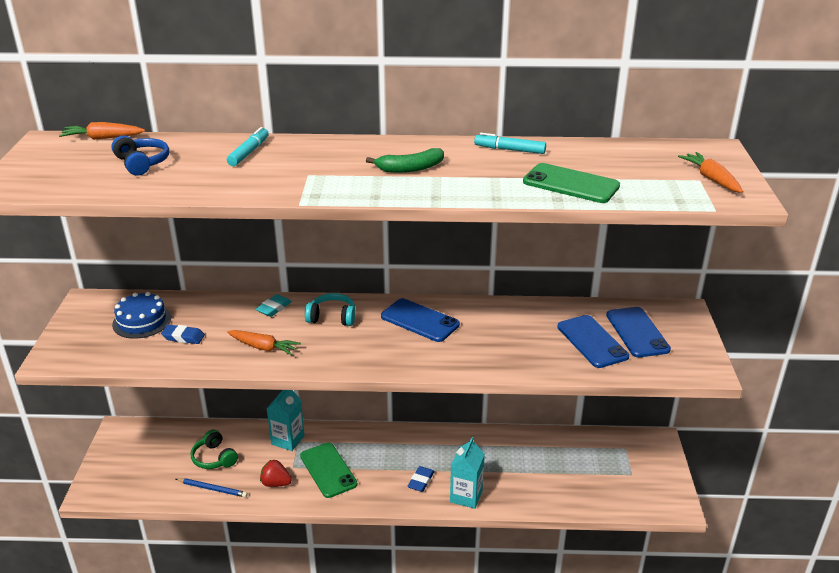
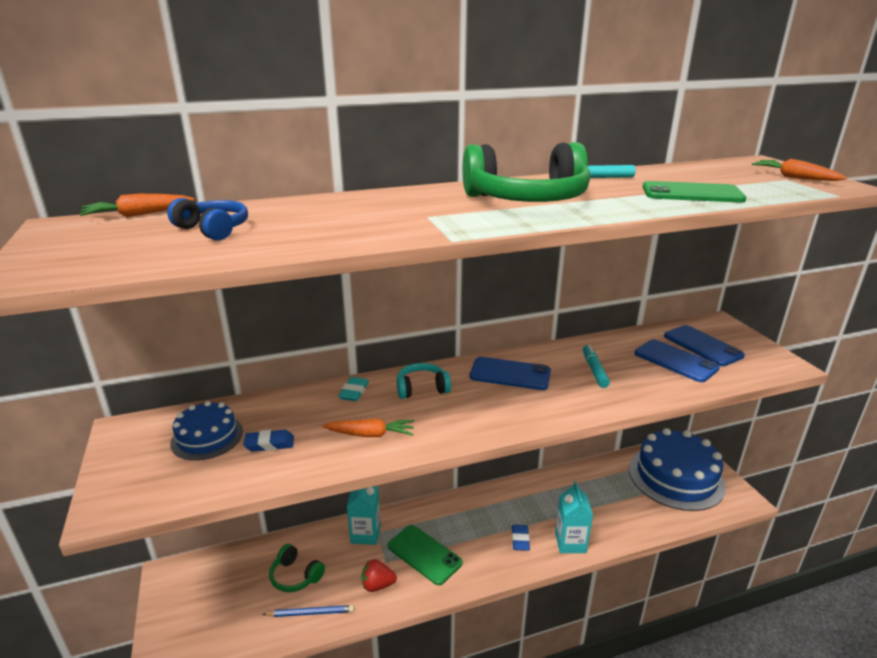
camera: 20 degrees left, 5 degrees down
(249, 152) = (336, 207): turquoise marker -> turquoise marker (594, 370)
(410, 168) = (527, 200): green banana -> green headphones
(620, 466) = (676, 477): none -> blue cake

